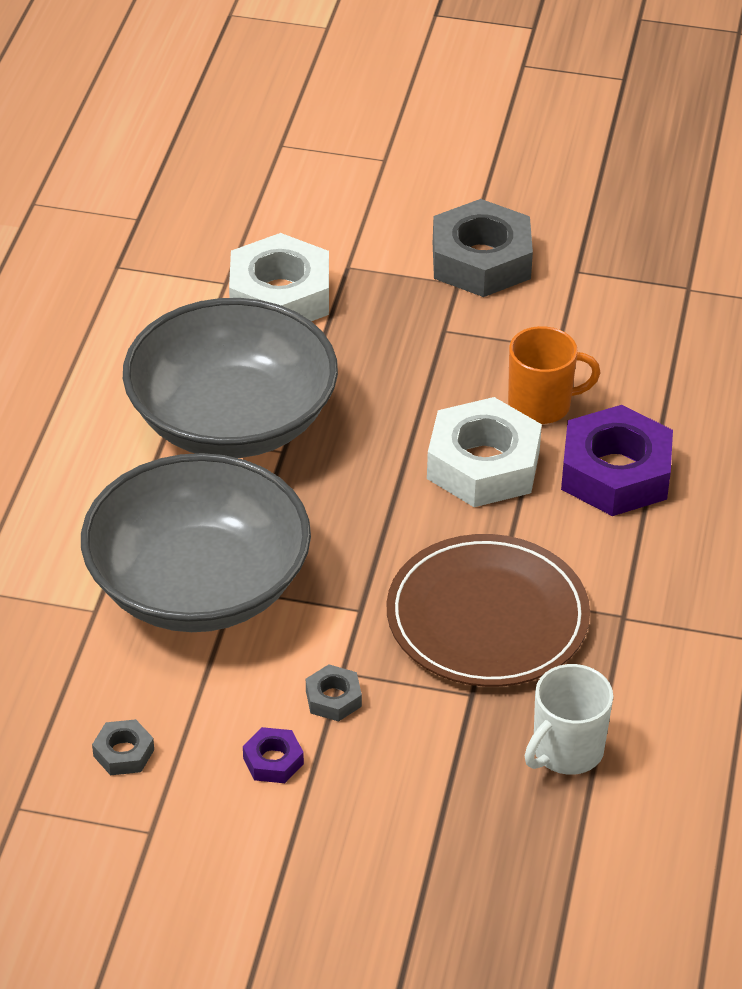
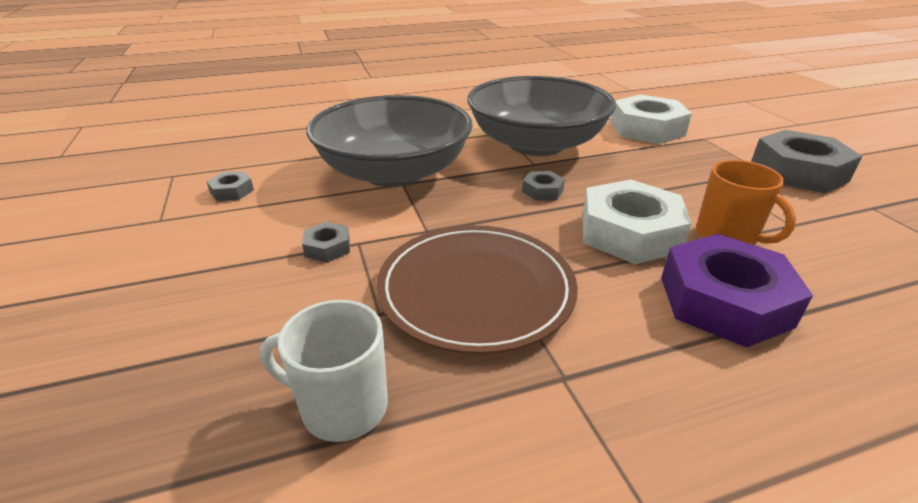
camera: 60 degrees right, 10 degrees down
(273, 761) = (248, 243): purple nut -> none
(354, 480) = (542, 191): none -> grey nut

